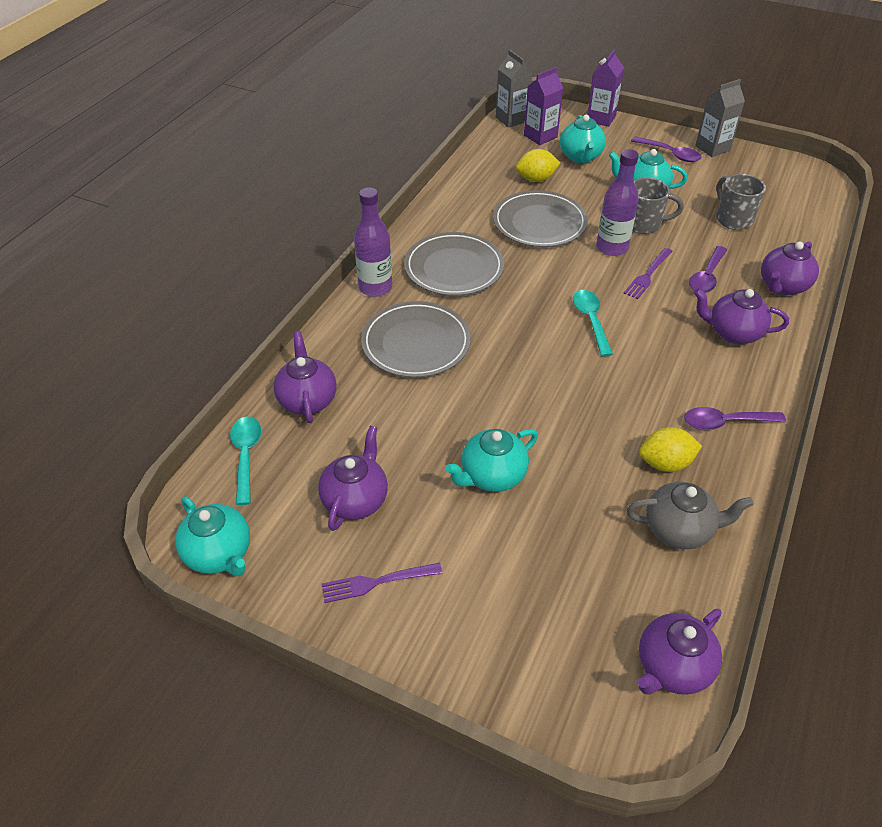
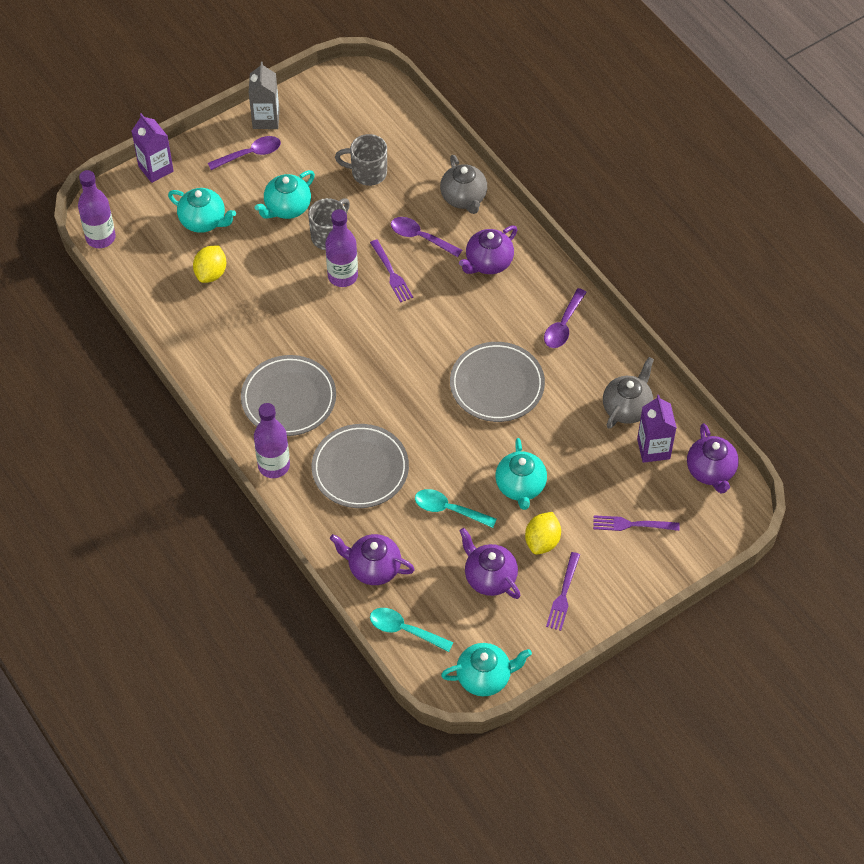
camera: 60 degrees left, 10 degrees up
(511, 119) = (100, 238): grey carton -> purple bottle
(524, 611) = (632, 524): none -> purple fork
(539, 223) = (274, 306): grey plate -> grey plate (497, 385)
(540, 136) = (147, 232): purple carton -> purple carton (653, 449)
(591, 320) = (415, 341): turquoise spoon -> turquoise spoon (449, 509)
(665, 463) = (573, 382): yellow lemon -> yellow lemon (542, 541)
(707, 277) = (420, 237): purple spoon -> purple spoon turned 150 degrees clockwise
(782, 286) = (464, 198): purple teapot -> grey teapot

